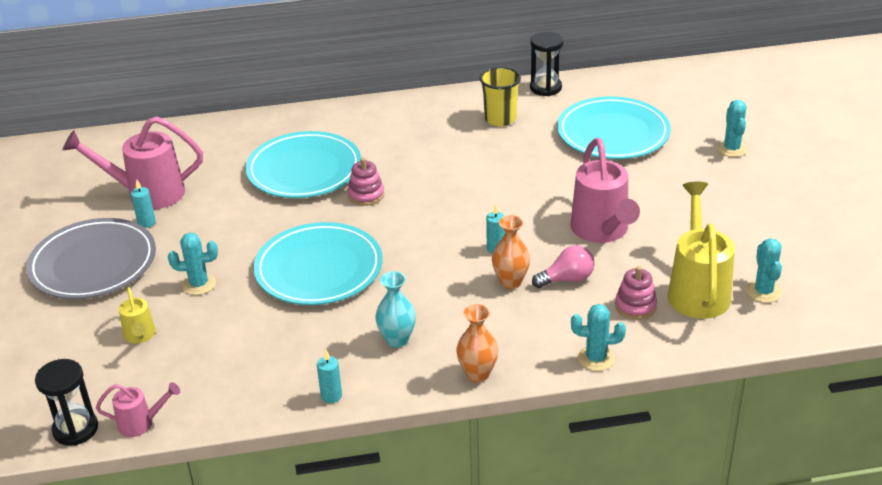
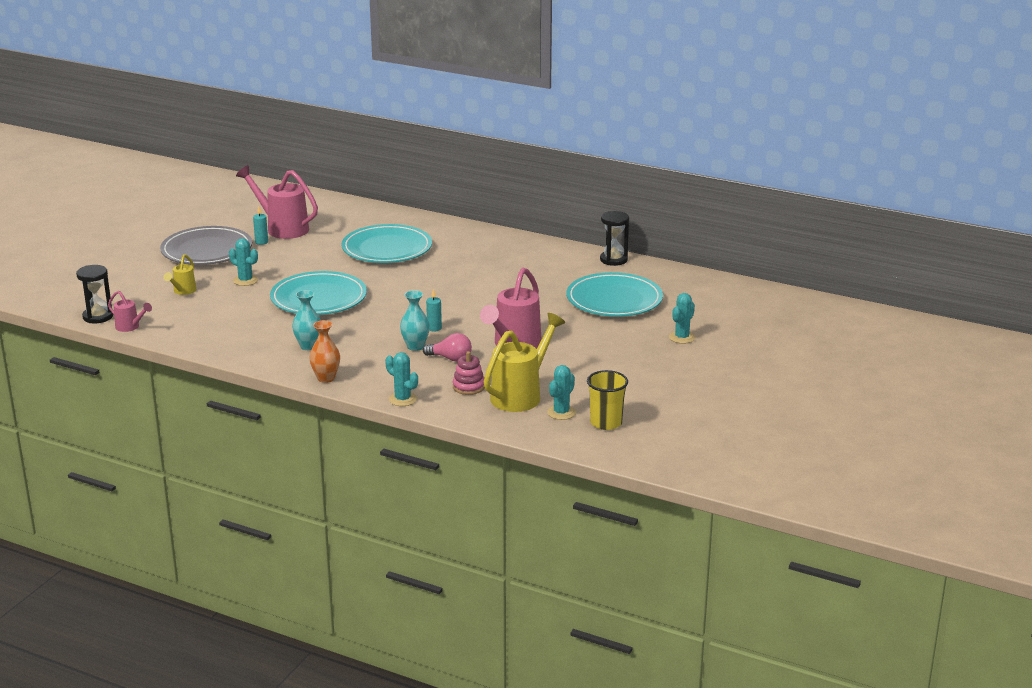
camera: 35 degrees right, 10 degrees down
(331, 396) = (236, 355): turquoise candle -> none
(366, 195) = (402, 274): pink stacking toy -> none
(500, 119) = (552, 266): yellow cup -> yellow cup (606, 423)
(510, 282) = (415, 347): orange vase -> turquoise vase

